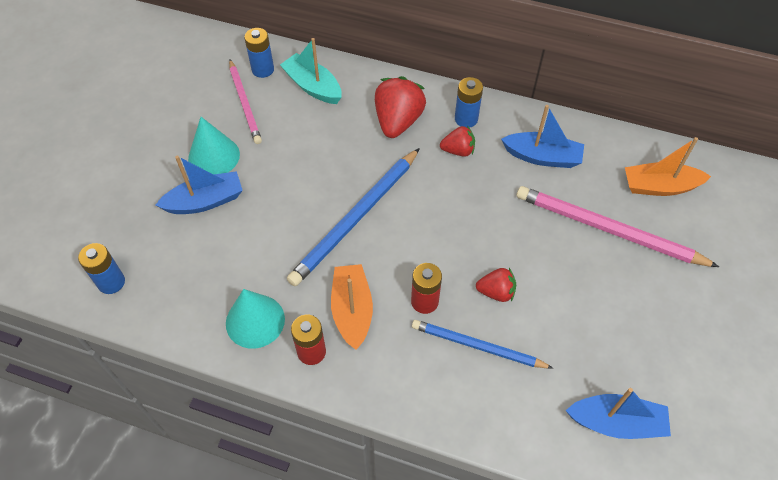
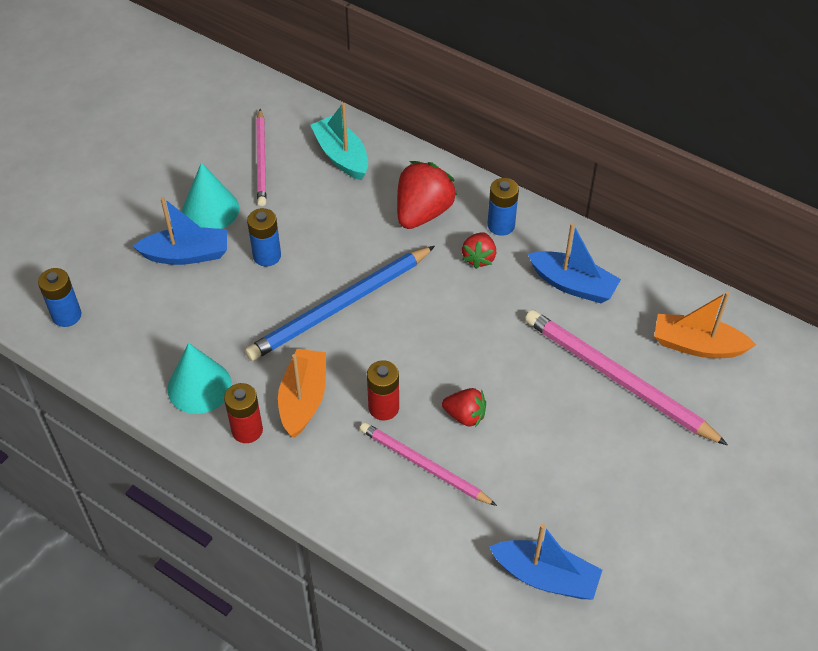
camera: 15 degrees right, 5 degrees down
(263, 69) = (293, 127): blue battery -> blue battery (267, 256)
(458, 150) = (479, 258): red strawberry -> red strawberry turned 90 degrees clockwise
(478, 346) = (424, 466): blue pencil -> pink pencil

